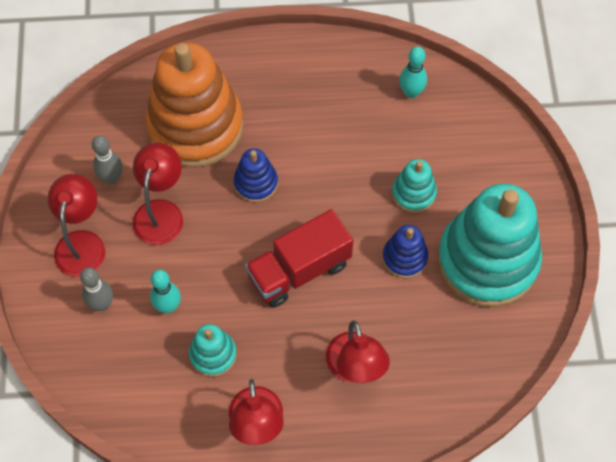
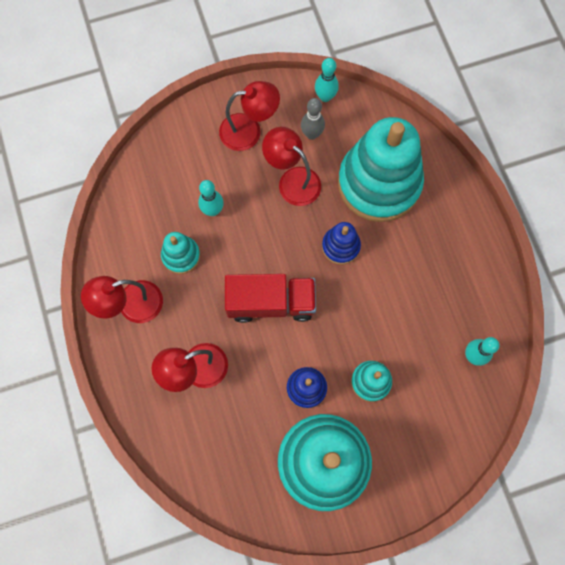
camera: 75 degrees right, 10 degrees up
(70, 152) = (325, 97): none -> turquoise bowling pin
(101, 304) = (202, 161): grey bowling pin -> none
(161, 212) = (292, 180): red lamp -> red lamp turned 135 degrees counterclockwise
(195, 126) = (379, 183): orange stacking toy -> turquoise stacking toy
(299, 270) = (271, 303): red truck -> red truck turned 135 degrees clockwise

